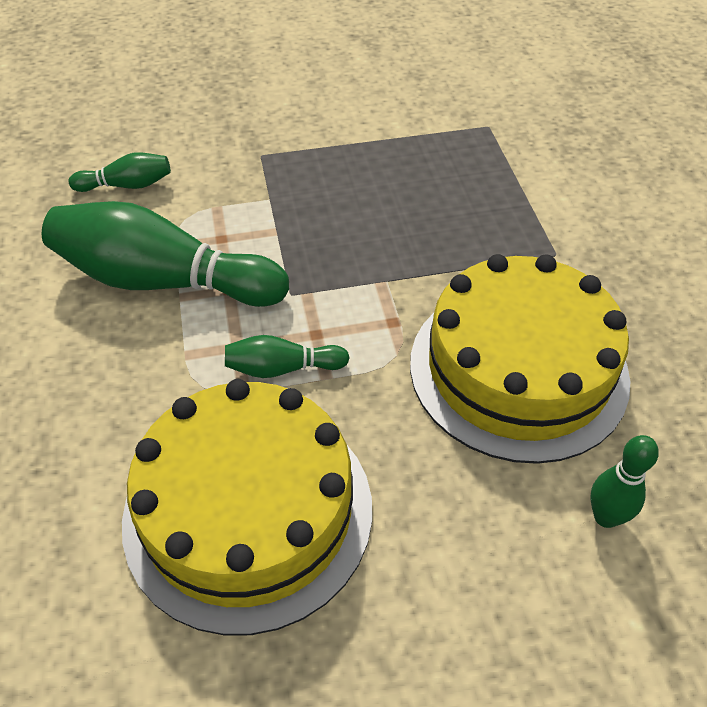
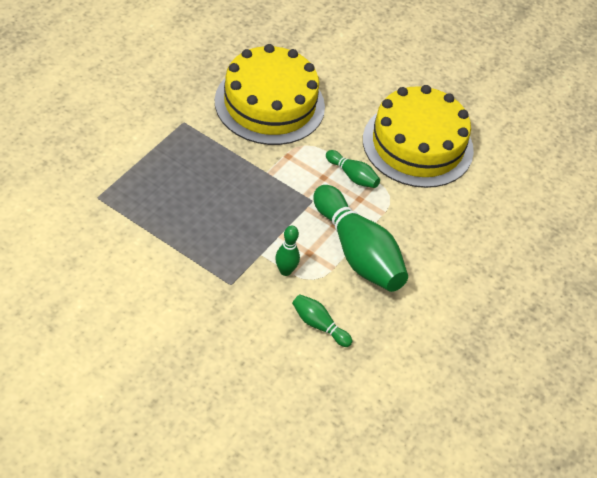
camera: 140 degrees left, 0 degrees up
(606, 517) = (310, 54): green bowling pin -> green bowling pin (285, 271)

